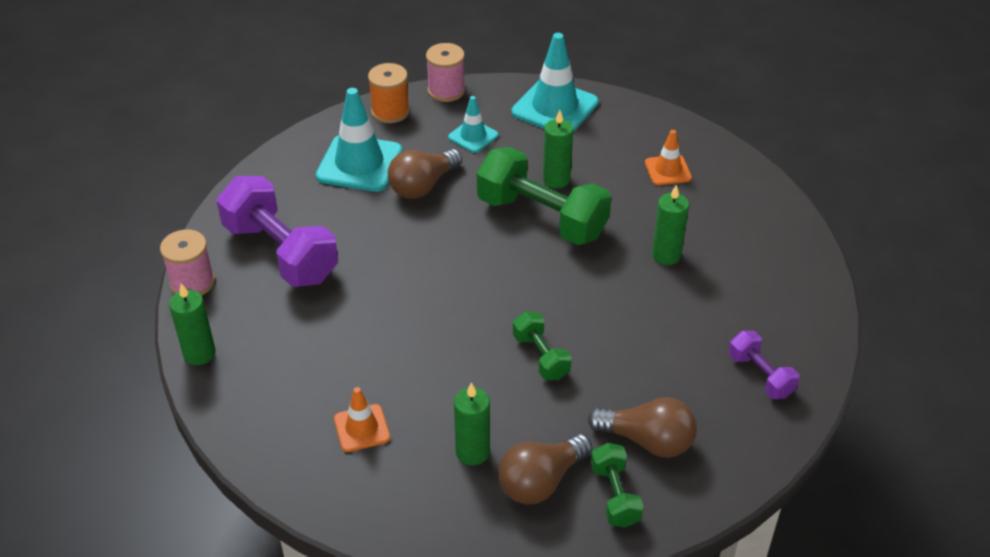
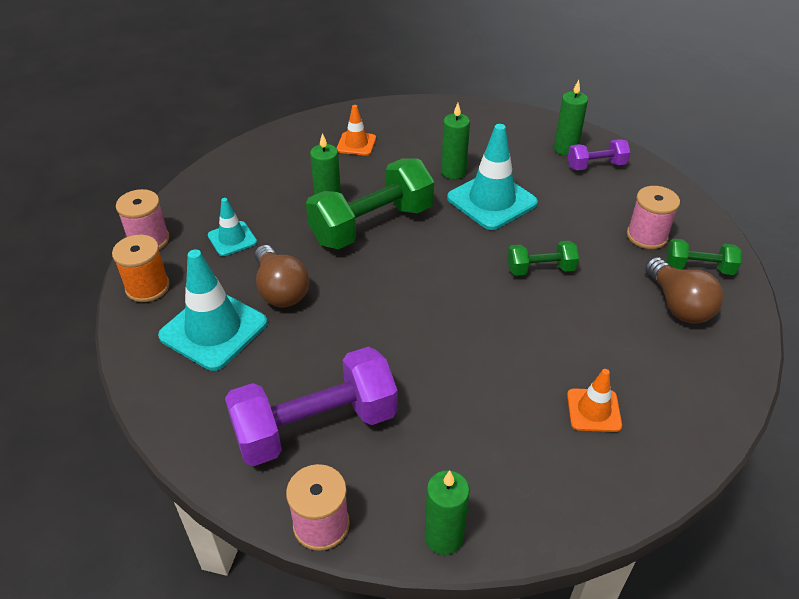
camera: 70 degrees left, 0 degrees up
(472, 452) = (639, 338): green candle -> green candle (565, 149)
(555, 107) = (231, 180): turquoise traffic cone -> turquoise traffic cone (492, 200)
(647, 441) = (647, 236): brown light bulb -> pink spool

